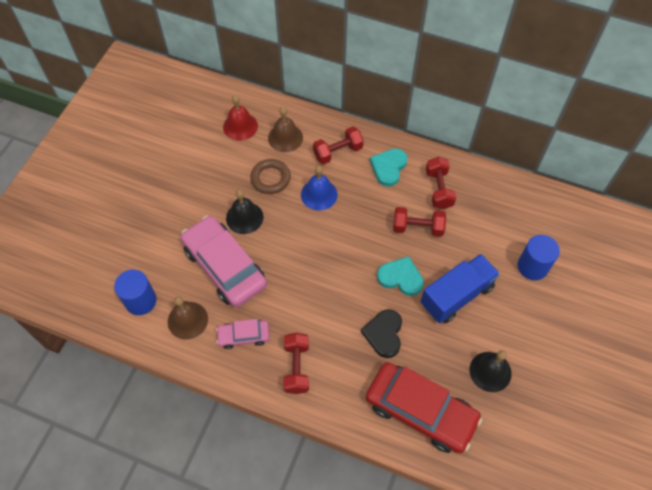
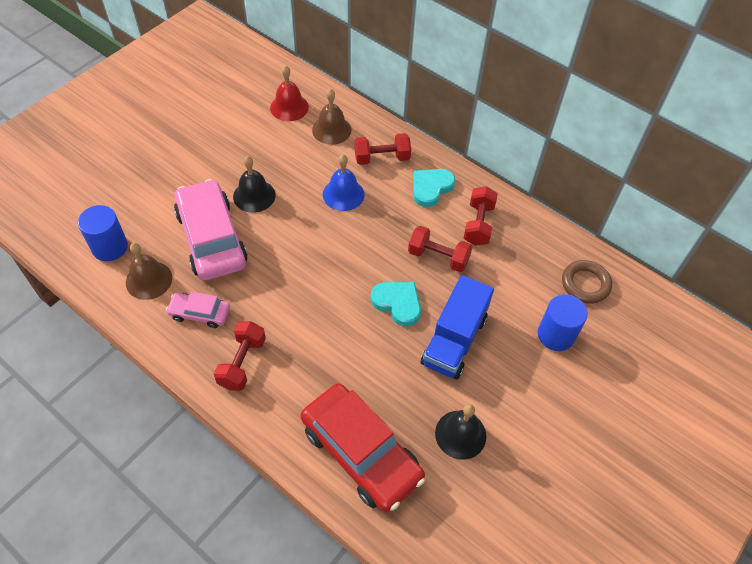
camera: 15 degrees right, 5 degrees down
(270, 178) = (298, 165): brown ring -> brown ring (585, 284)
(384, 334) = (354, 357): black heart -> none
(456, 295) = (454, 340): blue truck -> blue truck turned 135 degrees clockwise

